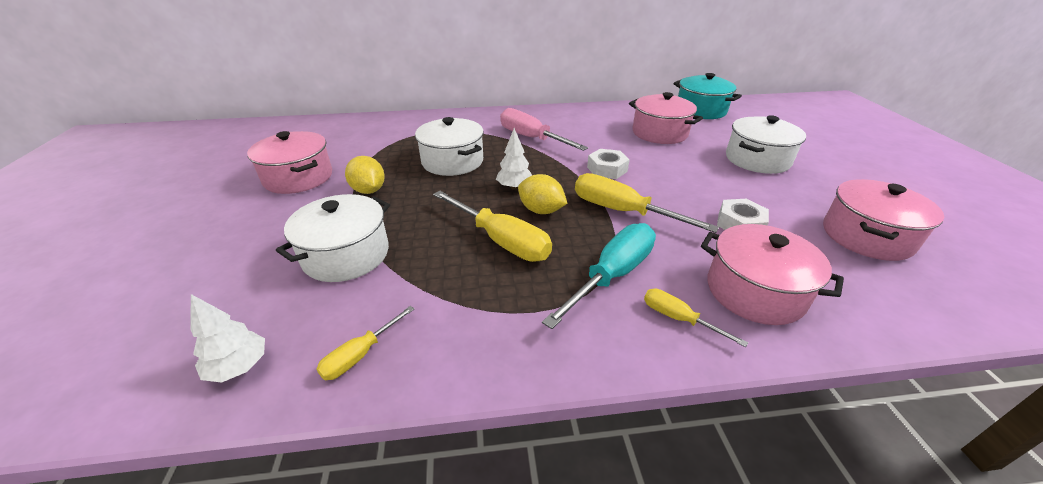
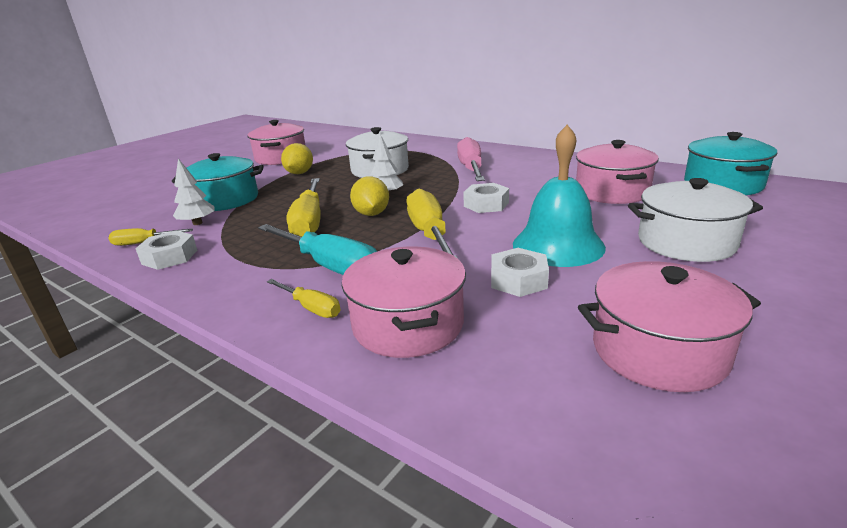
camera: 45 degrees right, 10 degrees down
(239, 367) = (106, 227): white tree -> white tree (197, 223)
(346, 255) = (225, 200): white pot -> turquoise pot
(439, 351) = (170, 257): none -> white nut
(612, 275) = (330, 266): turquoise screwdriver -> turquoise screwdriver turned 45 degrees clockwise
(678, 318) = (311, 308): yellow screwdriver -> yellow screwdriver turned 135 degrees clockwise
(709, 187) = (558, 245): none -> turquoise bell

